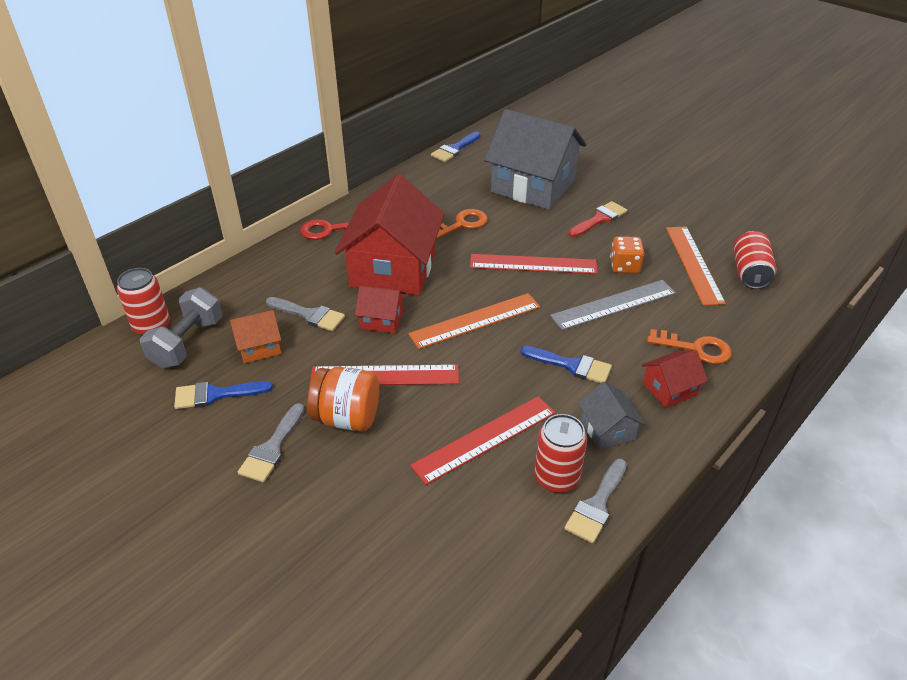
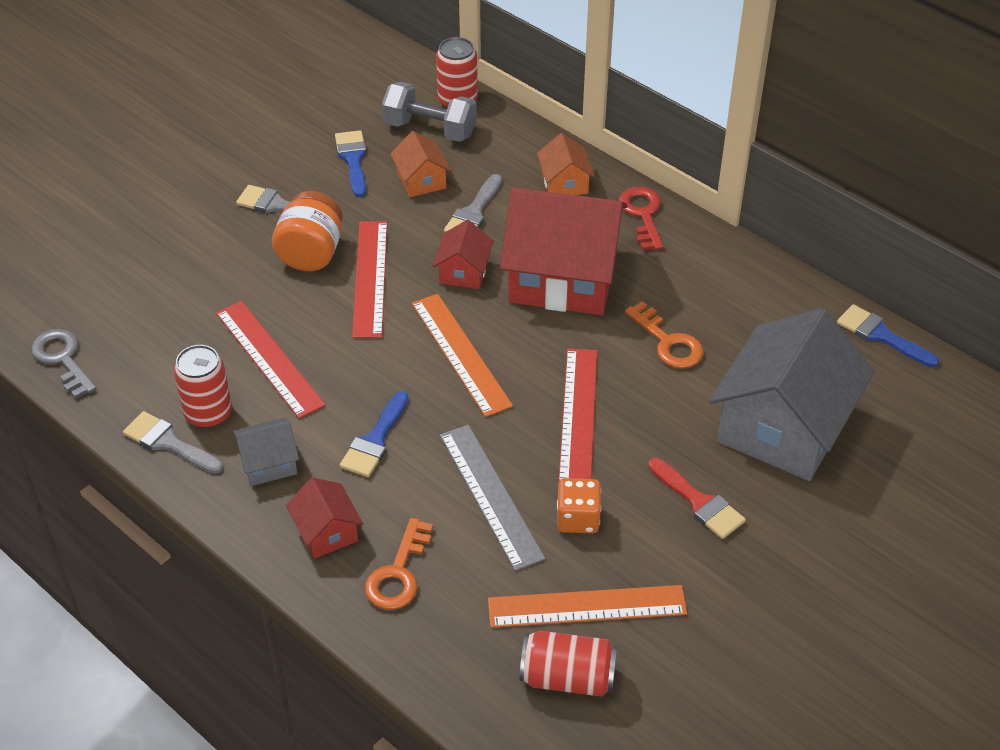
camera: 90 degrees right, 5 degrees up
(284, 266) = (564, 183): none -> orange house
(493, 619) = (63, 359): none -> grey key

